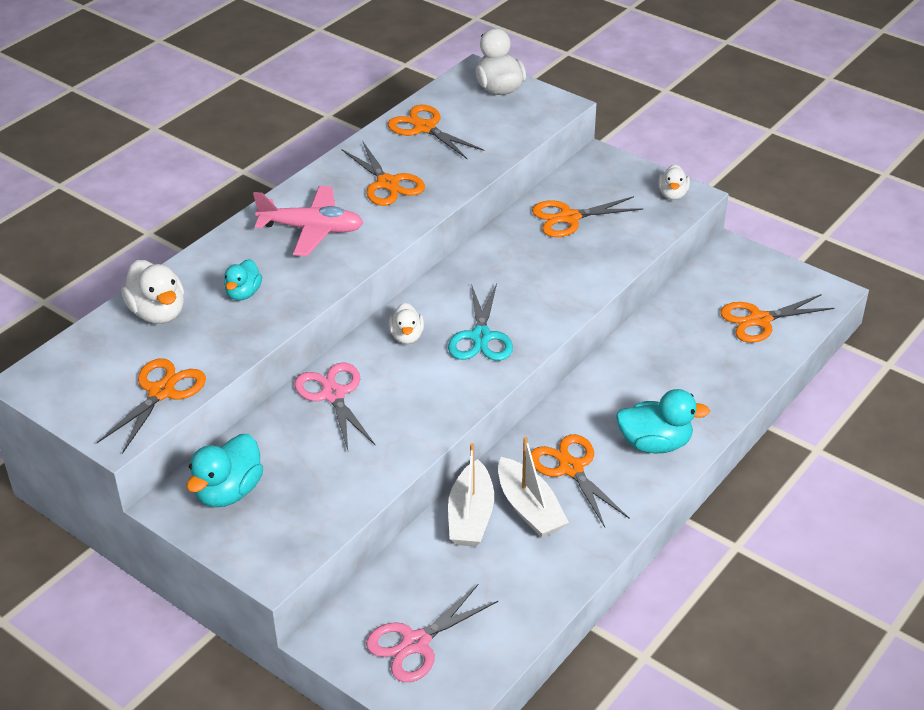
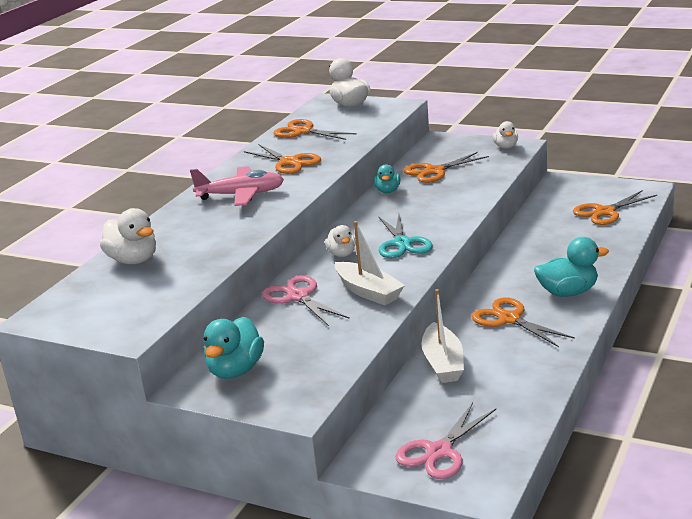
camera: 10 degrees left, 15 degrees down
(161, 392) = (157, 303): orange scissors -> none
(243, 293) = (201, 237): turquoise duck -> turquoise duck (388, 191)
(529, 508) = (489, 349): white boat -> white boat (368, 292)

